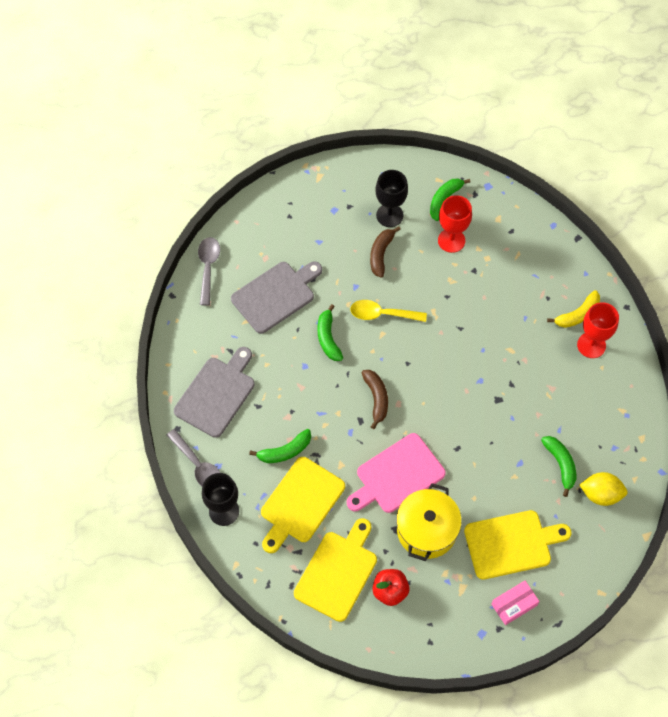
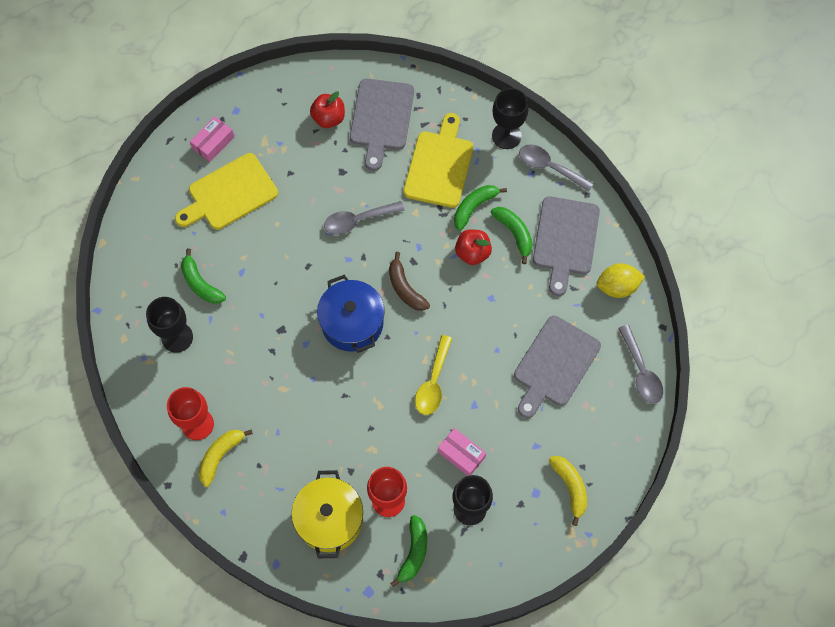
camera: 160 degrees right, 5 degrees up
(304, 410) = (472, 253): none -> red apple
(306, 205) = (570, 487): none -> yellow banana
(328, 338) = (479, 336): green banana -> green banana (514, 233)
(337, 572) = (381, 118): yellow cutting board -> grey cutting board
(381, 254) = (461, 454): brown banana -> pink box
(382, 314) = (433, 382): yellow spoon -> yellow spoon turned 120 degrees clockwise
(397, 475) = (358, 220): pink cutting board -> grey spoon
(426, 530) = (313, 180): yellow pot -> yellow pot (329, 519)
(433, 384) = (352, 323): none -> blue pot
(593, 423) = (177, 337): none -> black goblet
(600, 494) = (154, 267): yellow lemon -> yellow lemon (617, 287)

